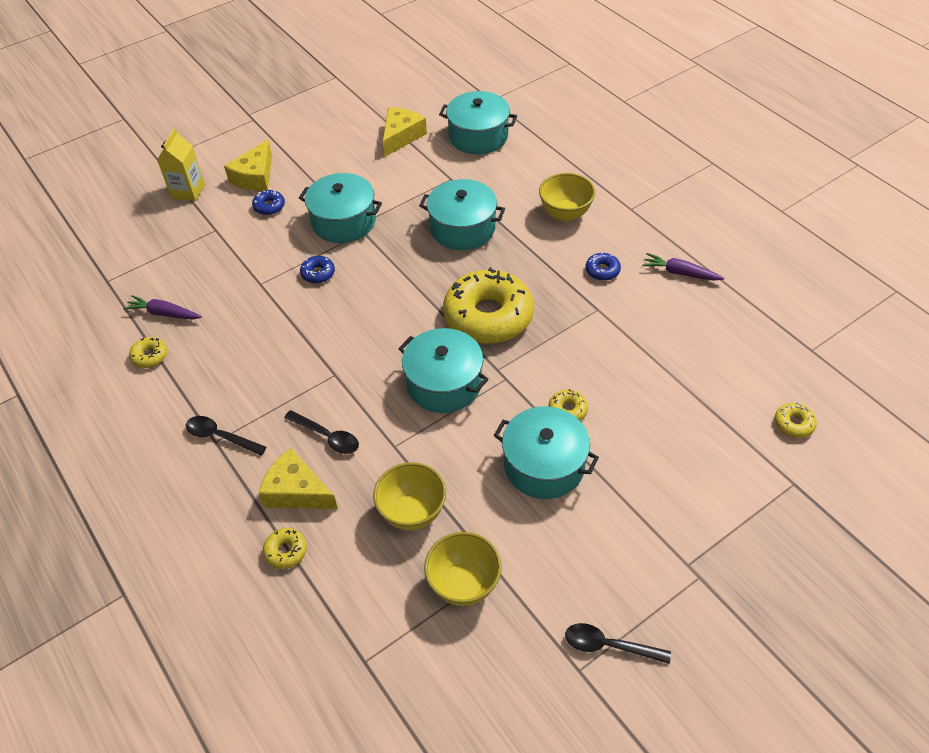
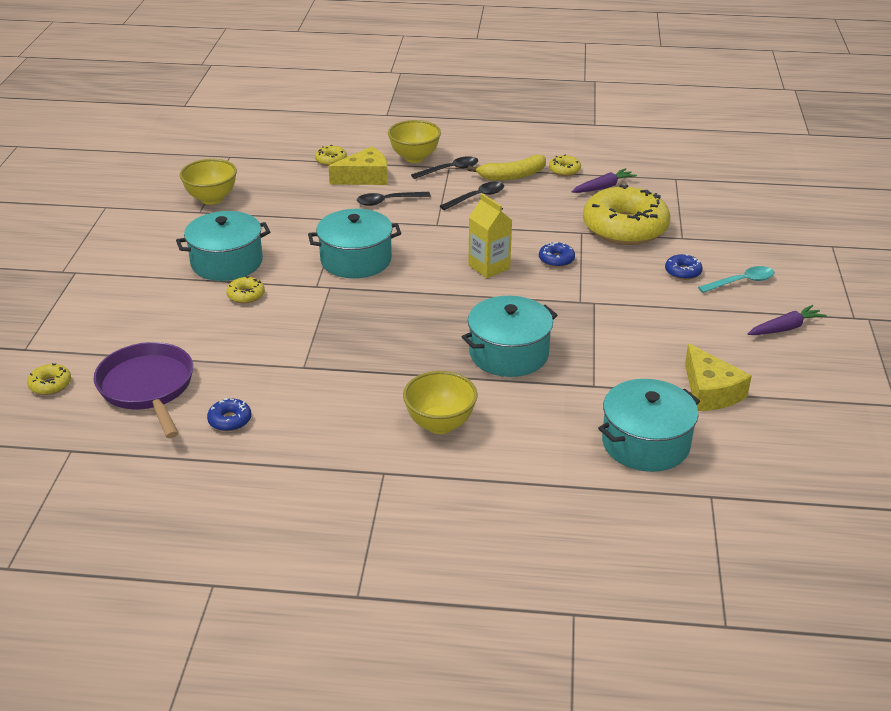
camera: 130 degrees right, 15 degrees down
(188, 191) = (759, 244): yellow carton -> yellow carton (489, 267)
(193, 384) = (512, 176): none -> yellow banana
(255, 177) = (741, 282): yellow cheese -> turquoise spoon
(344, 221) = (608, 298): turquoise pot -> none
(412, 512) = (283, 204): yellow bowl -> yellow bowl (414, 158)
(488, 316) = (385, 310): yellow donut -> yellow donut (625, 228)
(602, 270) = (338, 398): blue donut -> blue donut (230, 420)
(609, 645) = (96, 221): black spoon -> black spoon (477, 197)
(680, 273) = (262, 441): purple carrot -> purple carrot (785, 328)
(721, 367) = (148, 388): none -> purple pan

